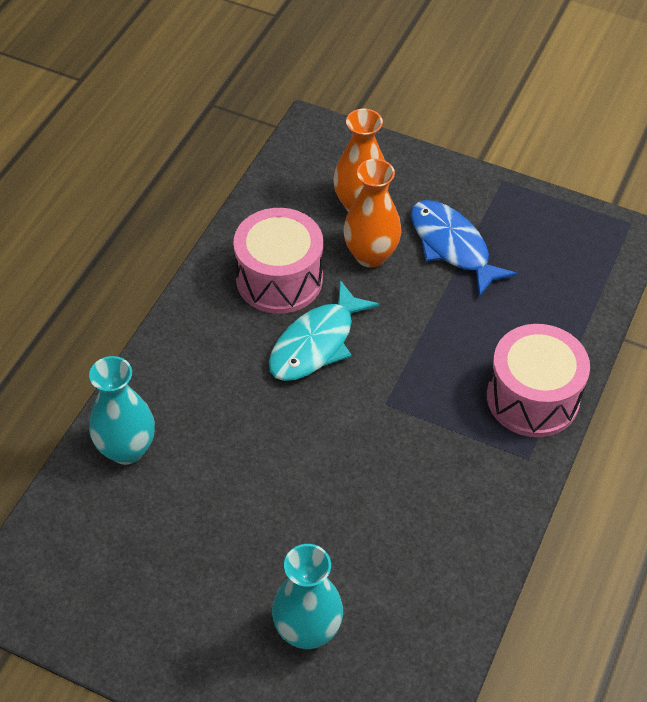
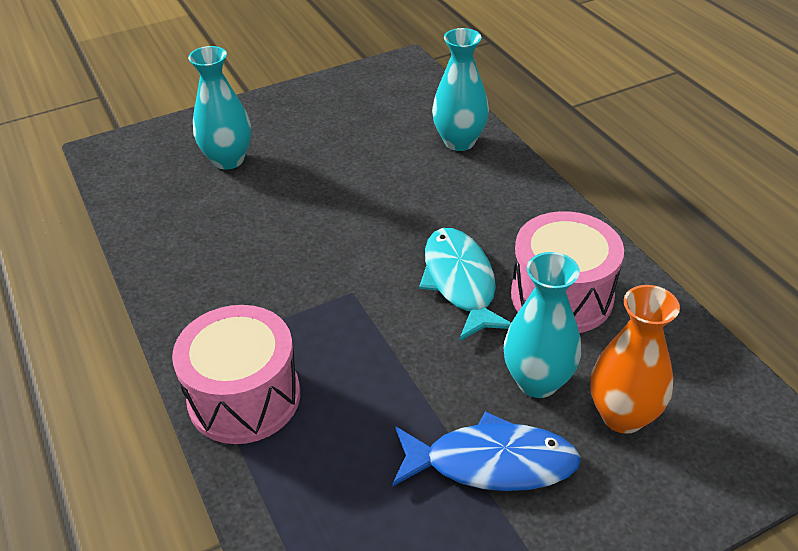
camera: 130 degrees right, 10 degrees down
(370, 255) = (537, 381): orange vase -> turquoise vase

